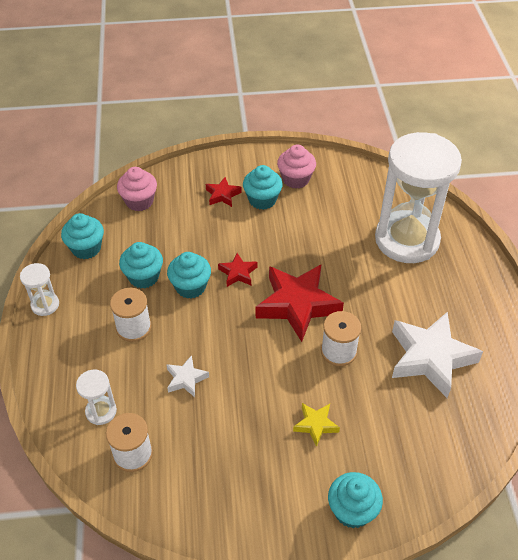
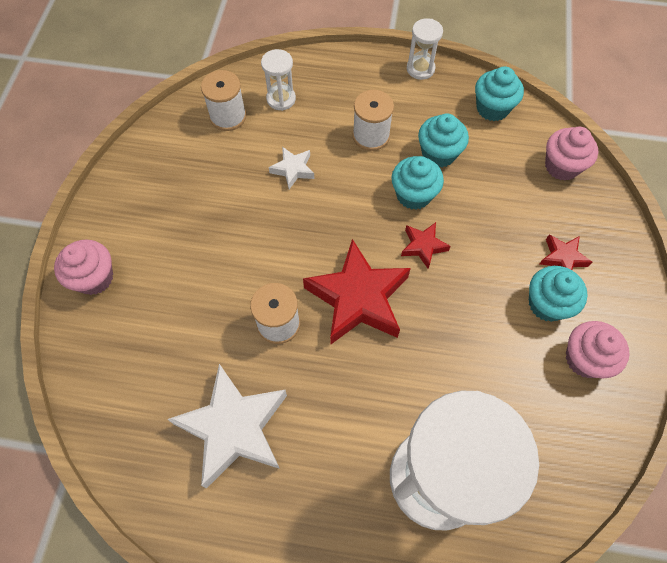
camera: 105 degrees right, 15 degrees up
(315, 425) = (196, 272): yellow star -> none
(352, 510) = (94, 278): turquoise cupcake -> pink cupcake

